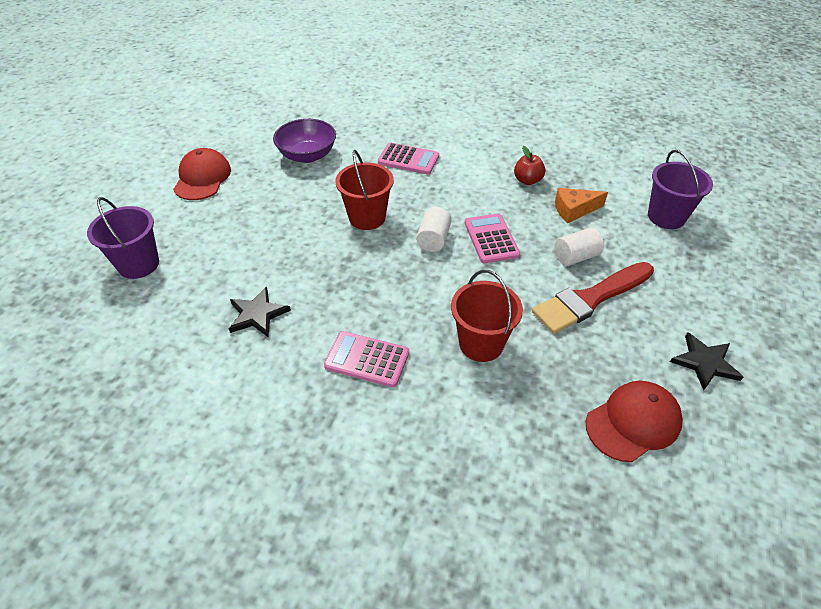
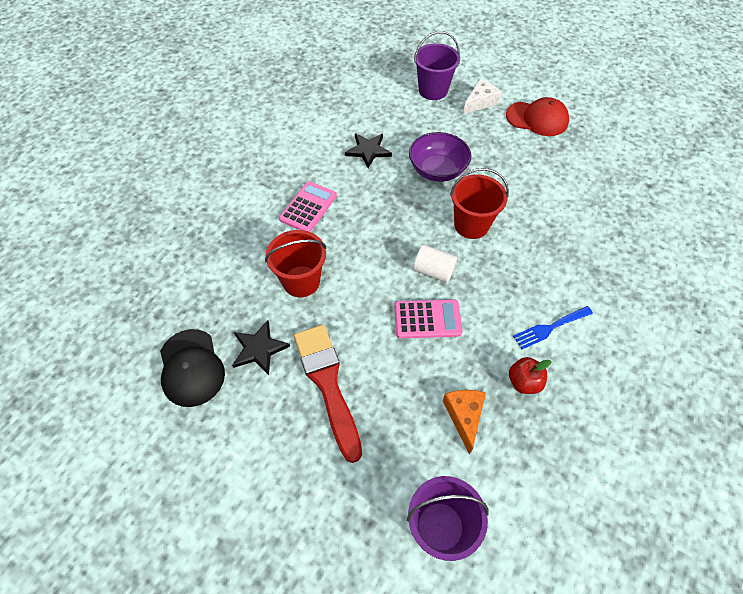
camera: 100 degrees right, 10 degrees up
(168, 221) = (480, 102): none -> white cheese
(307, 155) = (573, 189): purple bowl -> purple bowl (437, 170)
(408, 159) = (566, 271): pink calculator -> none
(471, 168) = (550, 328): none -> blue fork
(576, 257) = (387, 391): white cylinder -> none
(633, 422) = (191, 368): red cap -> black cap
(704, 362) = (224, 458): black star -> black star (259, 349)

